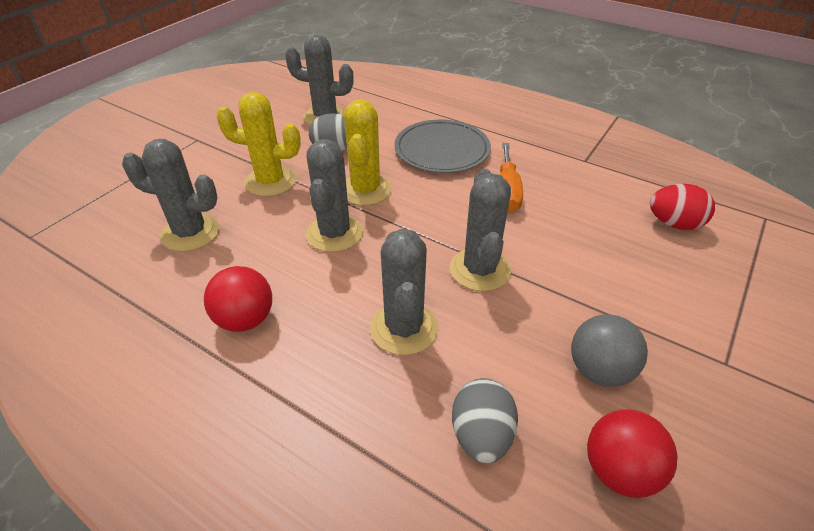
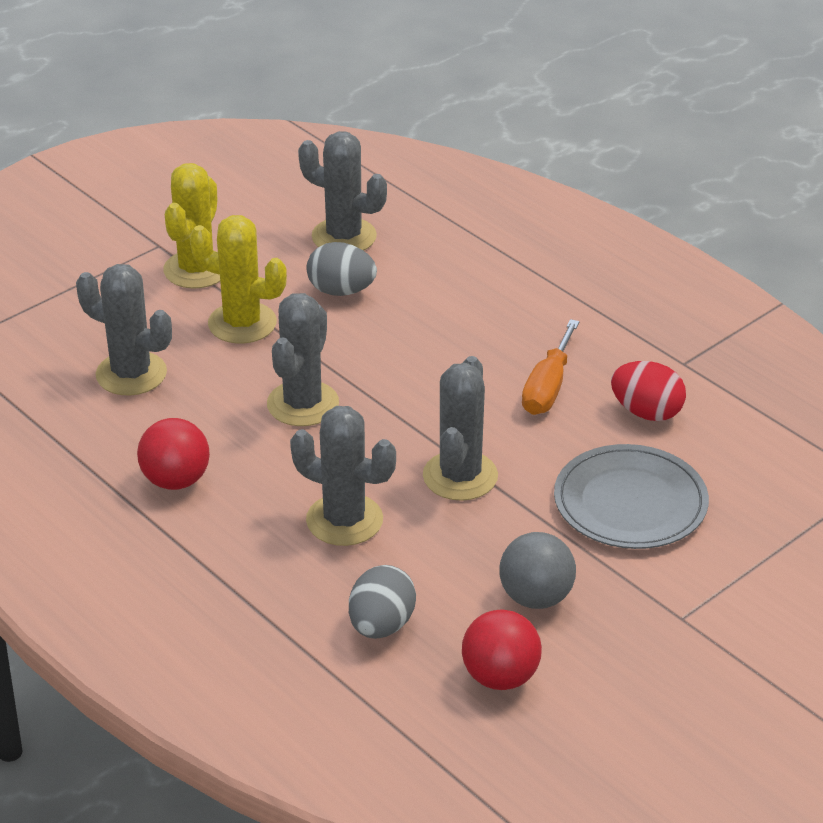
camera: 15 degrees right, 5 degrees down
(365, 190) = (361, 355): yellow cactus -> yellow cactus (196, 269)
(404, 328) = (344, 520): grey cactus -> grey cactus turned 75 degrees counterclockwise
(442, 150) = (488, 315): grey plate -> grey plate (630, 502)
(674, 224) = (742, 467): red egg -> red egg (646, 412)

